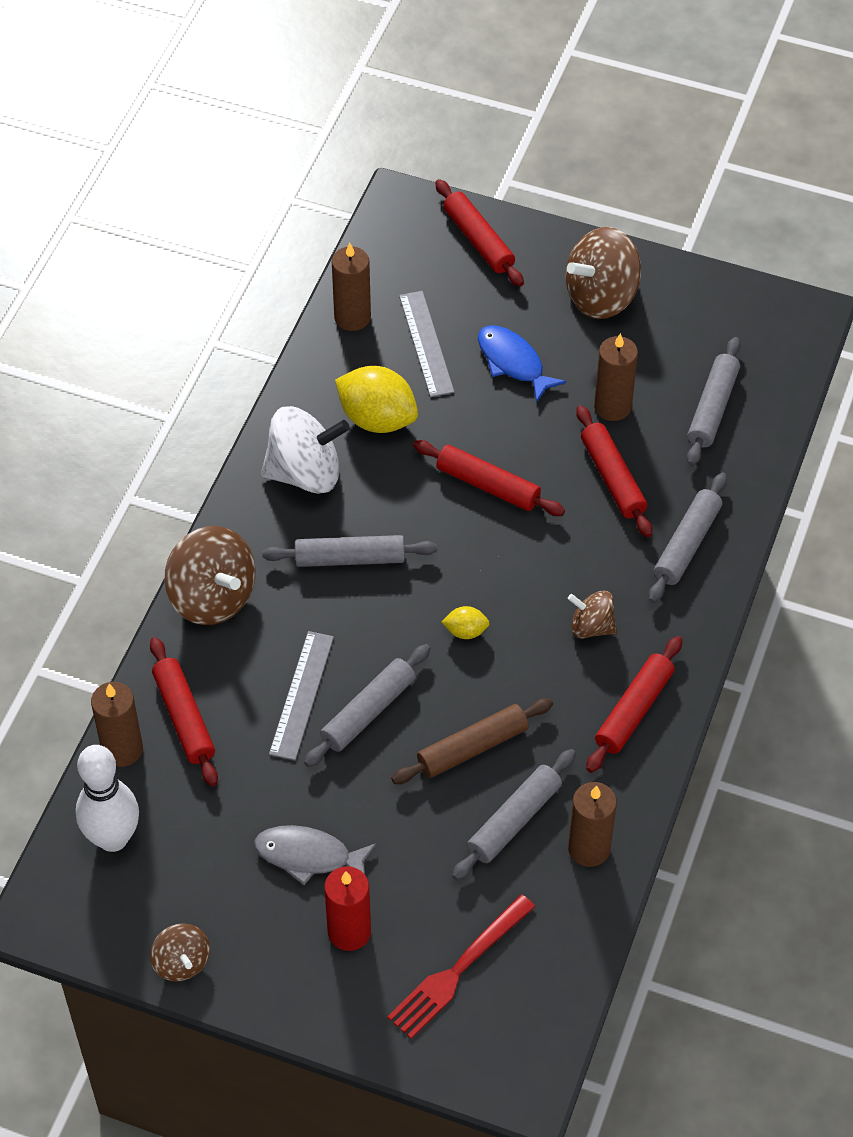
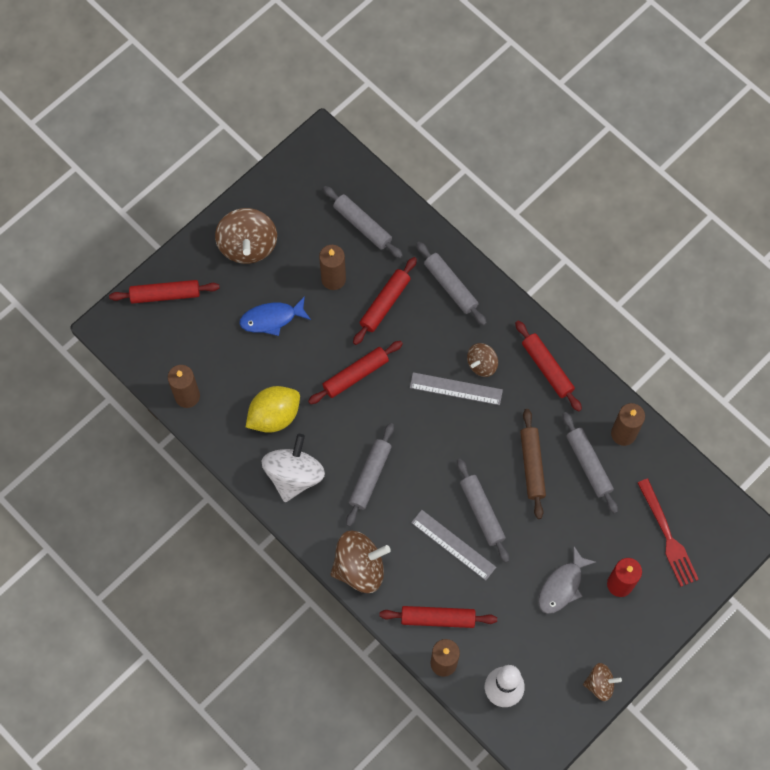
camera: 65 degrees left, 15 degrees up
(426, 343) = (231, 362): grey ruler -> grey ruler (456, 389)
(465, 631) = (452, 434): yellow lemon -> none
(613, 478) = (385, 303): red rolling pin -> red rolling pin turned 60 degrees counterclockwise

